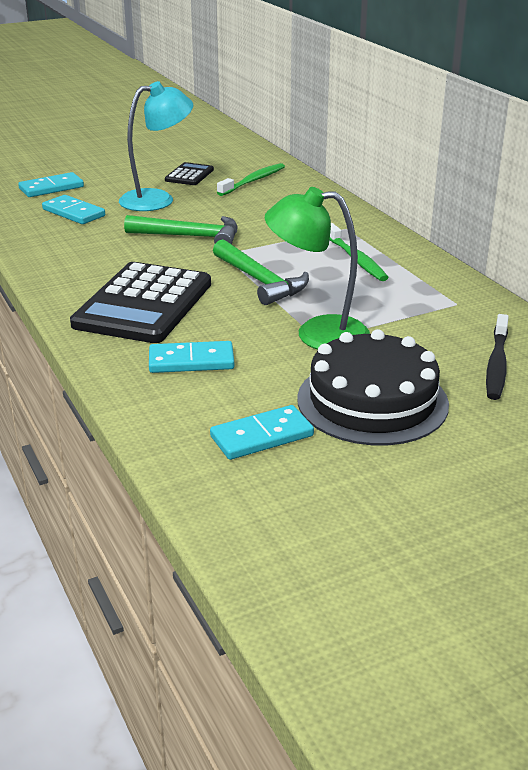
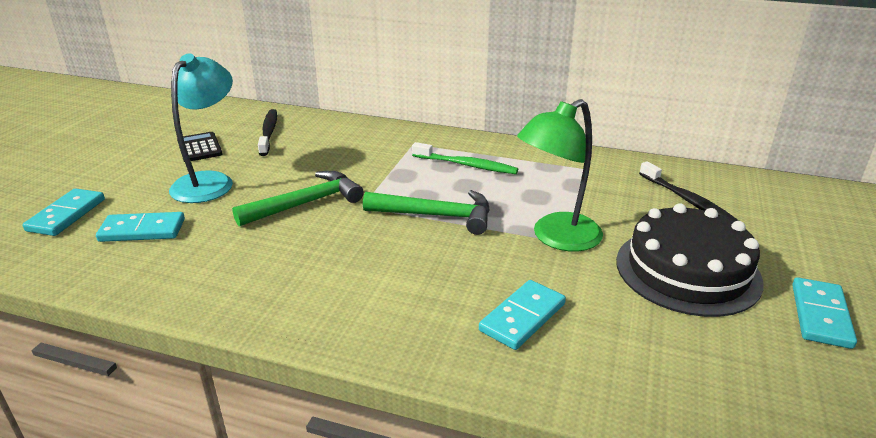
camera: 45 degrees left, 0 degrees up
(143, 304) = (384, 287): black calculator -> none
(253, 181) = (269, 132): green toothbrush -> black toothbrush
(262, 436) = (692, 349): turquoise domino -> turquoise domino (821, 315)

